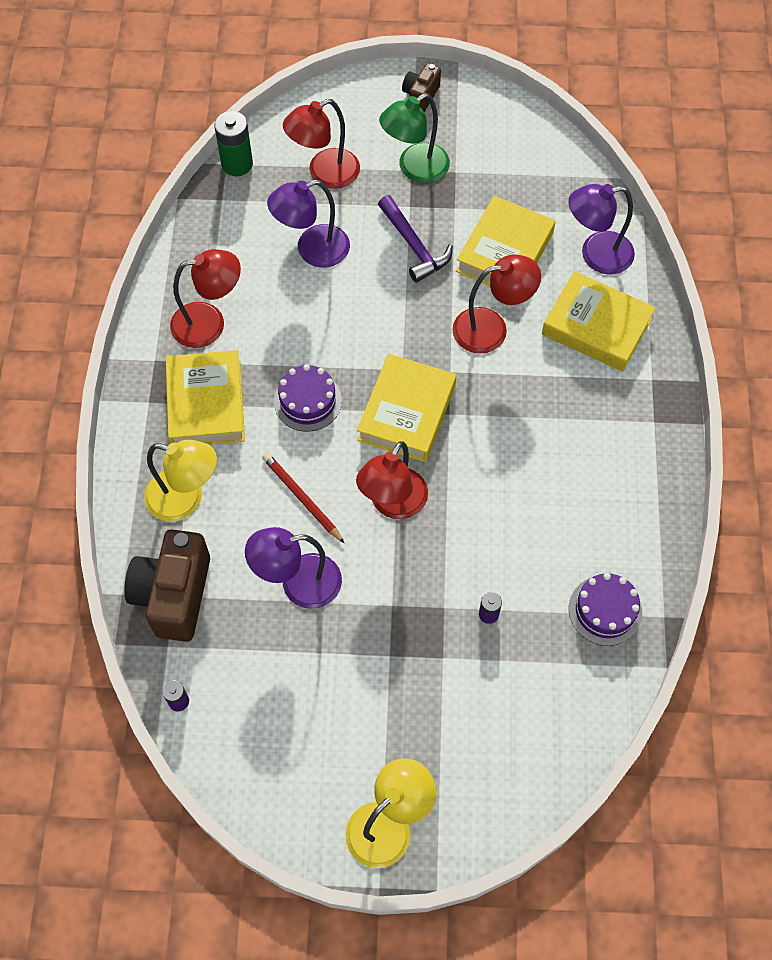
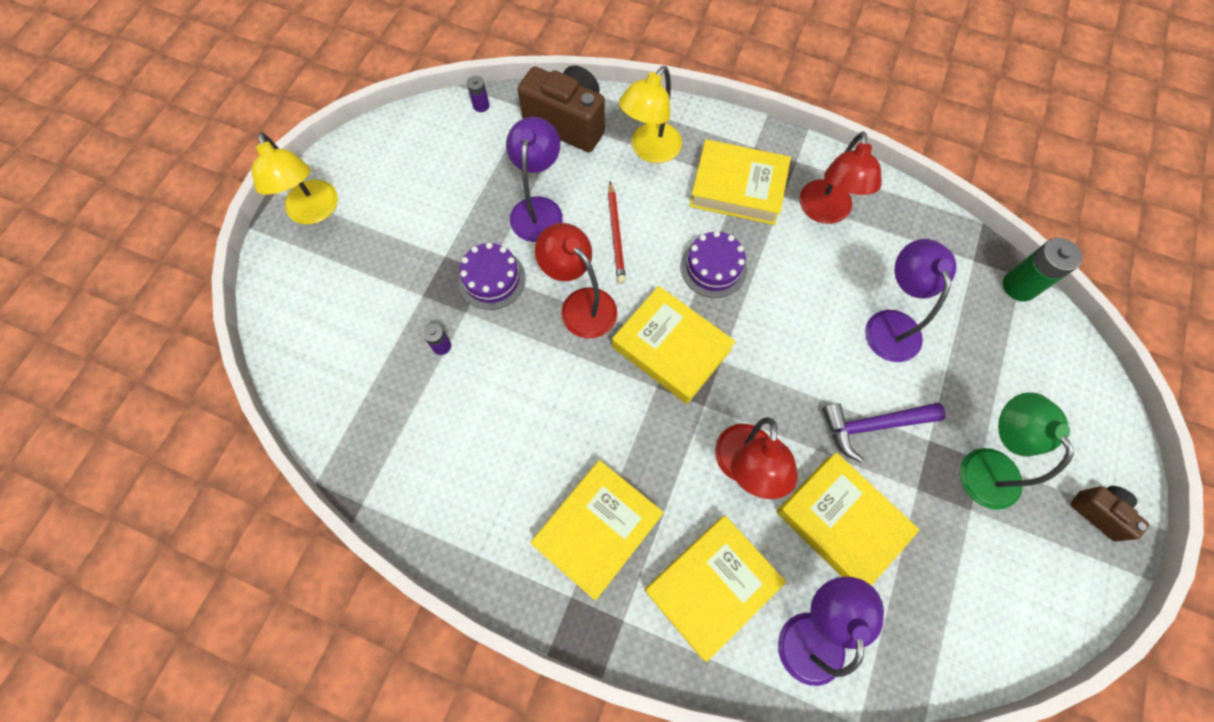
camera: 110 degrees right, 5 degrees up
(302, 498) = (616, 234): red pencil -> red pencil turned 105 degrees clockwise
(324, 174) = (991, 366): red lamp -> none
(593, 419) = (597, 530): none -> yellow book
(605, 610) = (395, 450): purple cake -> purple cake (492, 279)

